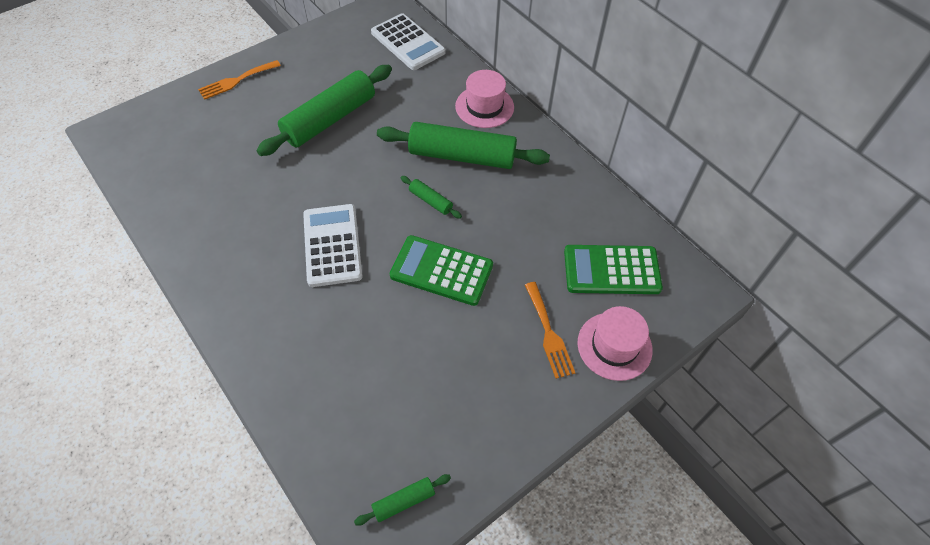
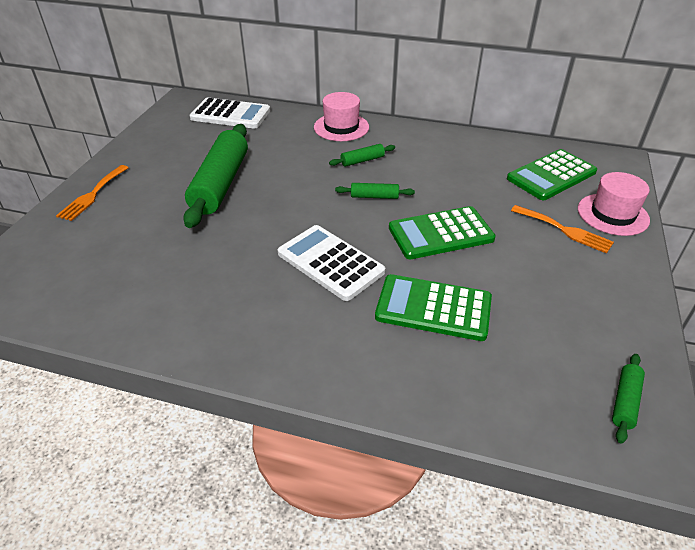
camera: 35 degrees left, 15 degrees down
(360, 333) = (433, 308): none -> green calculator
(462, 156) = (362, 160): green rolling pin -> green rolling pin, size x0.43

